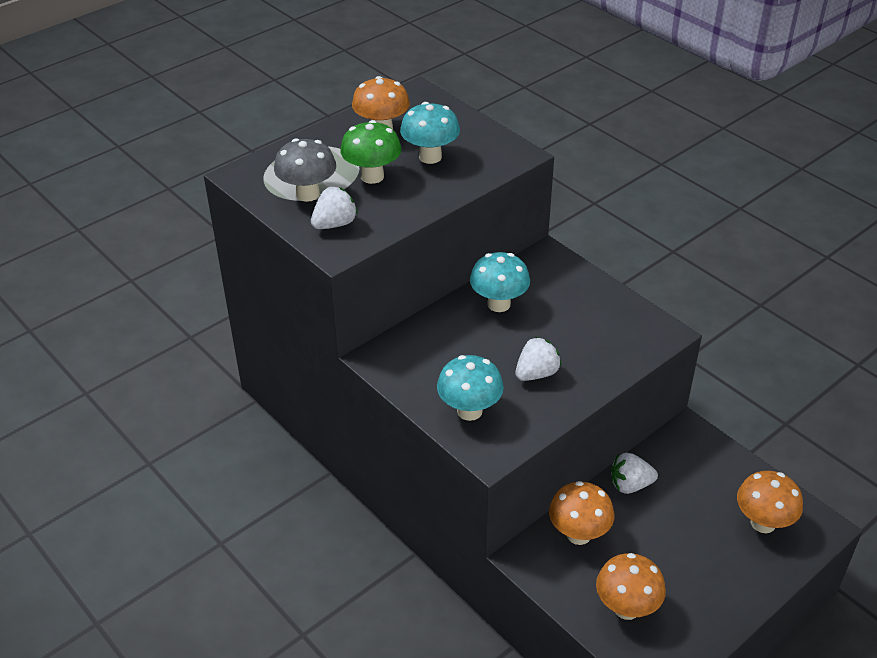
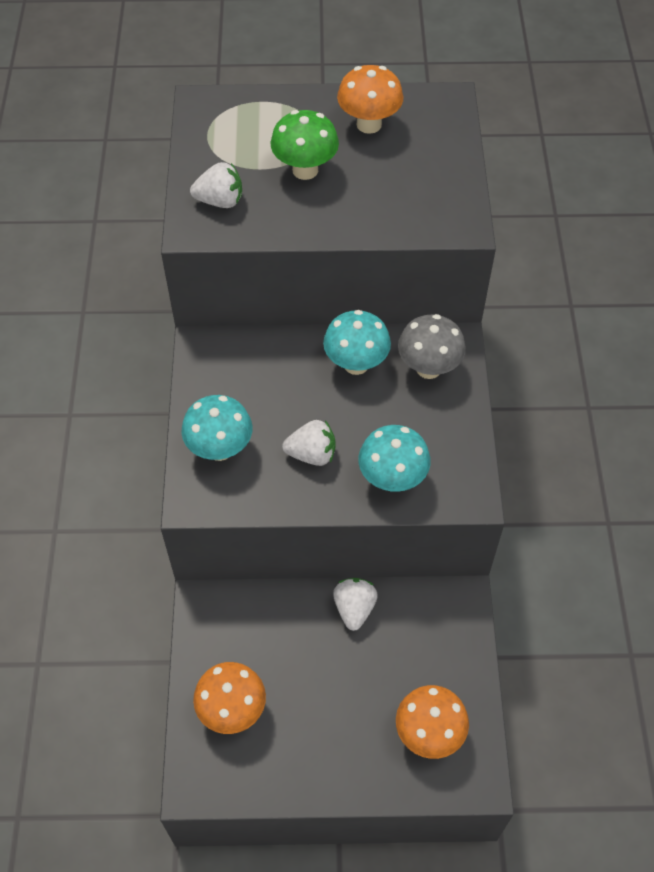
camera: 40 degrees right, 15 degrees up
(308, 194) = (232, 156): grey mushroom -> grey mushroom (428, 368)
(430, 157) = (378, 179): turquoise mushroom -> turquoise mushroom (392, 479)
(578, 534) = (264, 618): orange mushroom -> none
(630, 485) = (354, 608): white strawberry -> white strawberry turned 60 degrees clockwise

